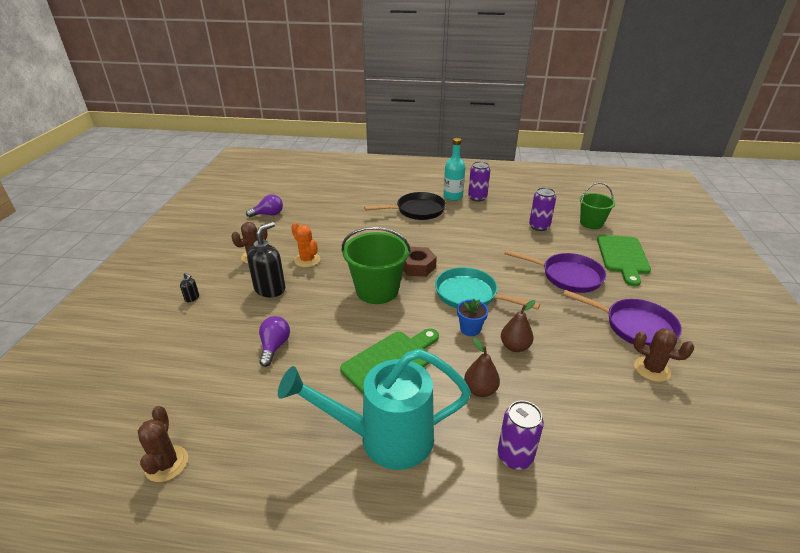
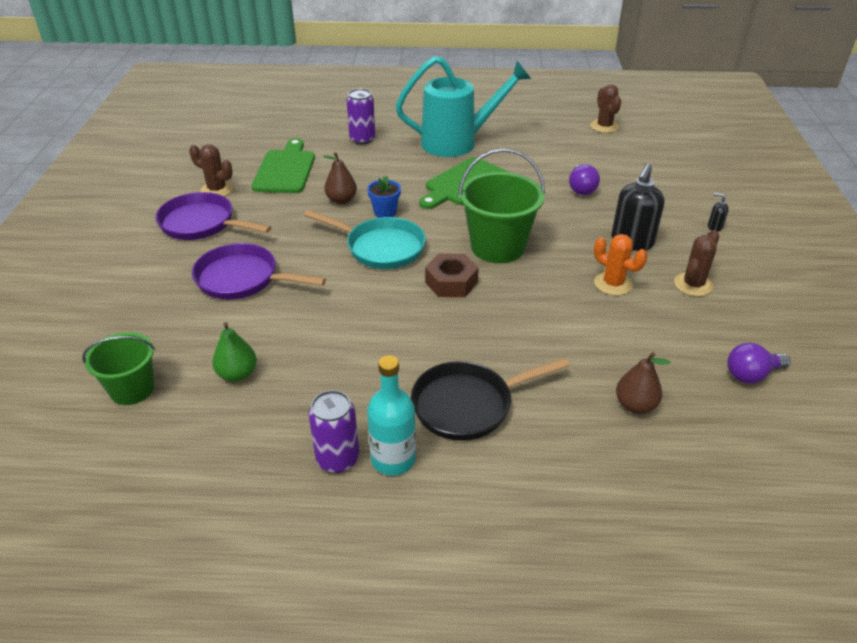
camera: 175 degrees right, 5 degrees up
(480, 390) = (381, 170): brown pear -> brown pear (635, 405)
(539, 226) = (237, 374): purple can -> green pear
(623, 256) = (136, 316): green cutting board -> green cutting board (285, 170)

